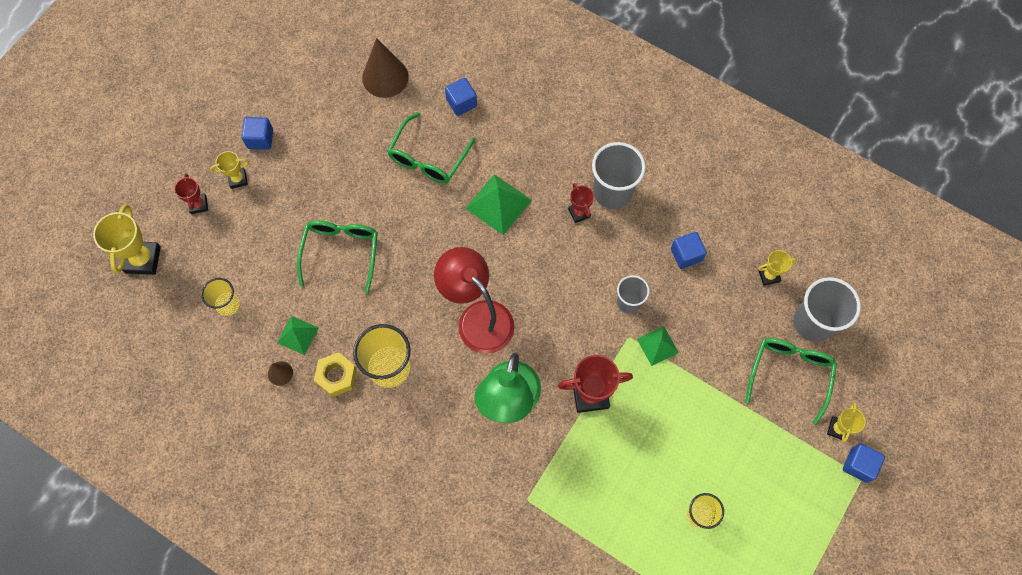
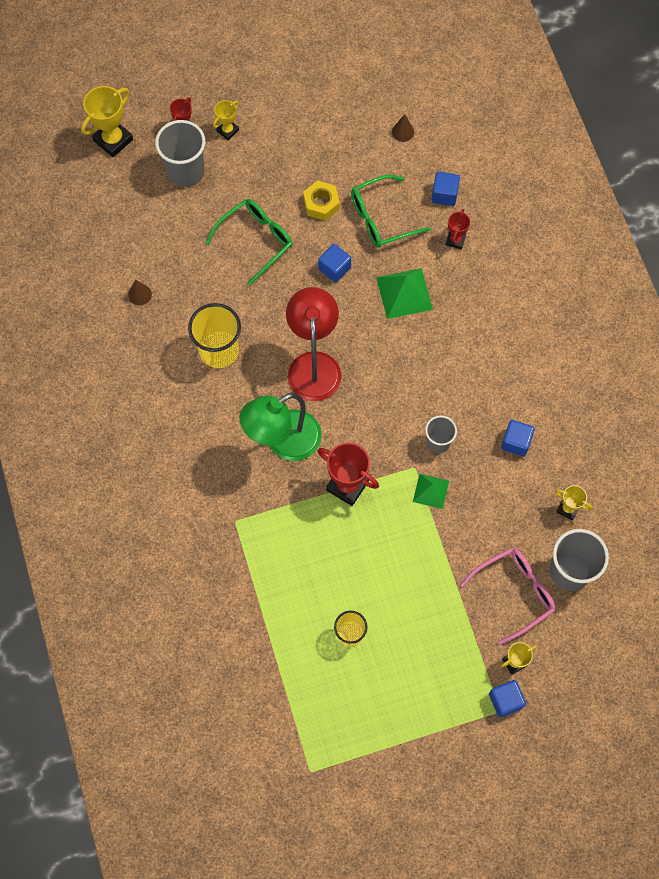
camera: 40 degrees right, 0 degrees up
(227, 304) = (144, 217): yellow cup -> none
(238, 179) = (227, 130): yellow trophy -> yellow trophy turned 75 degrees counterclockwise
(260, 139) = (269, 112): blue cube -> blue cube (334, 268)
(297, 335) = (174, 277): green pyramid -> none
(336, 376) = (177, 327): yellow nut -> yellow nut (321, 204)
(385, 77) = (403, 132): brown cone -> brown cone, size x0.49
(579, 213) = (460, 347): red trophy -> red trophy (455, 240)
(612, 192) = (501, 350): grey cup -> grey cup (186, 171)
(789, 374) = (514, 593): green glasses -> pink glasses

